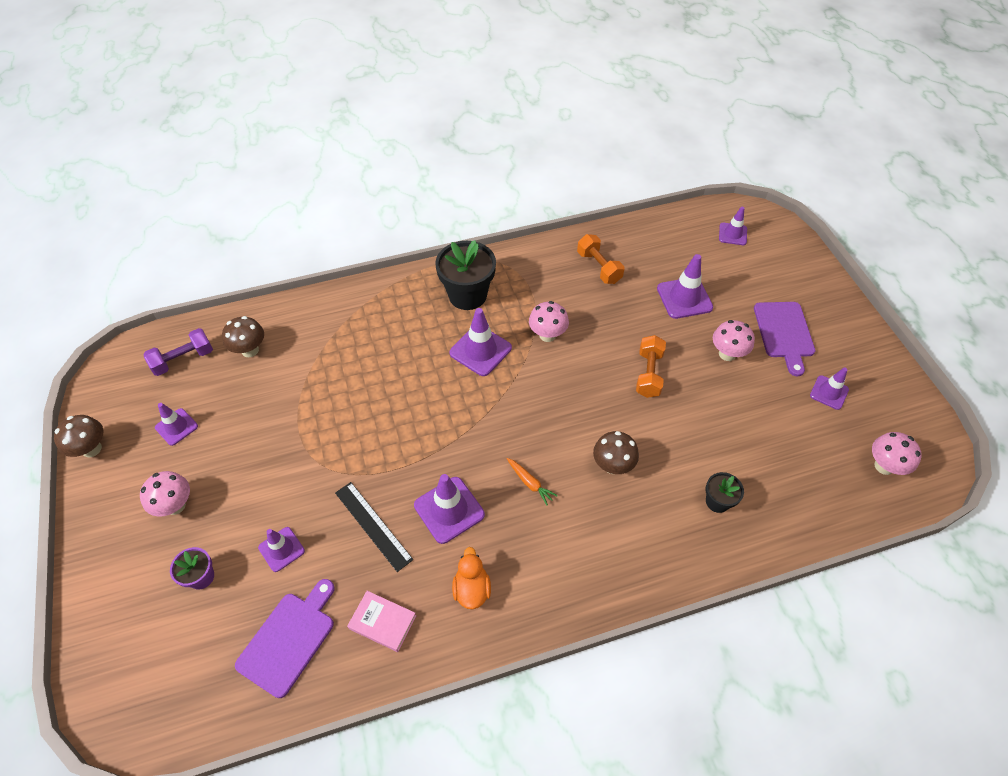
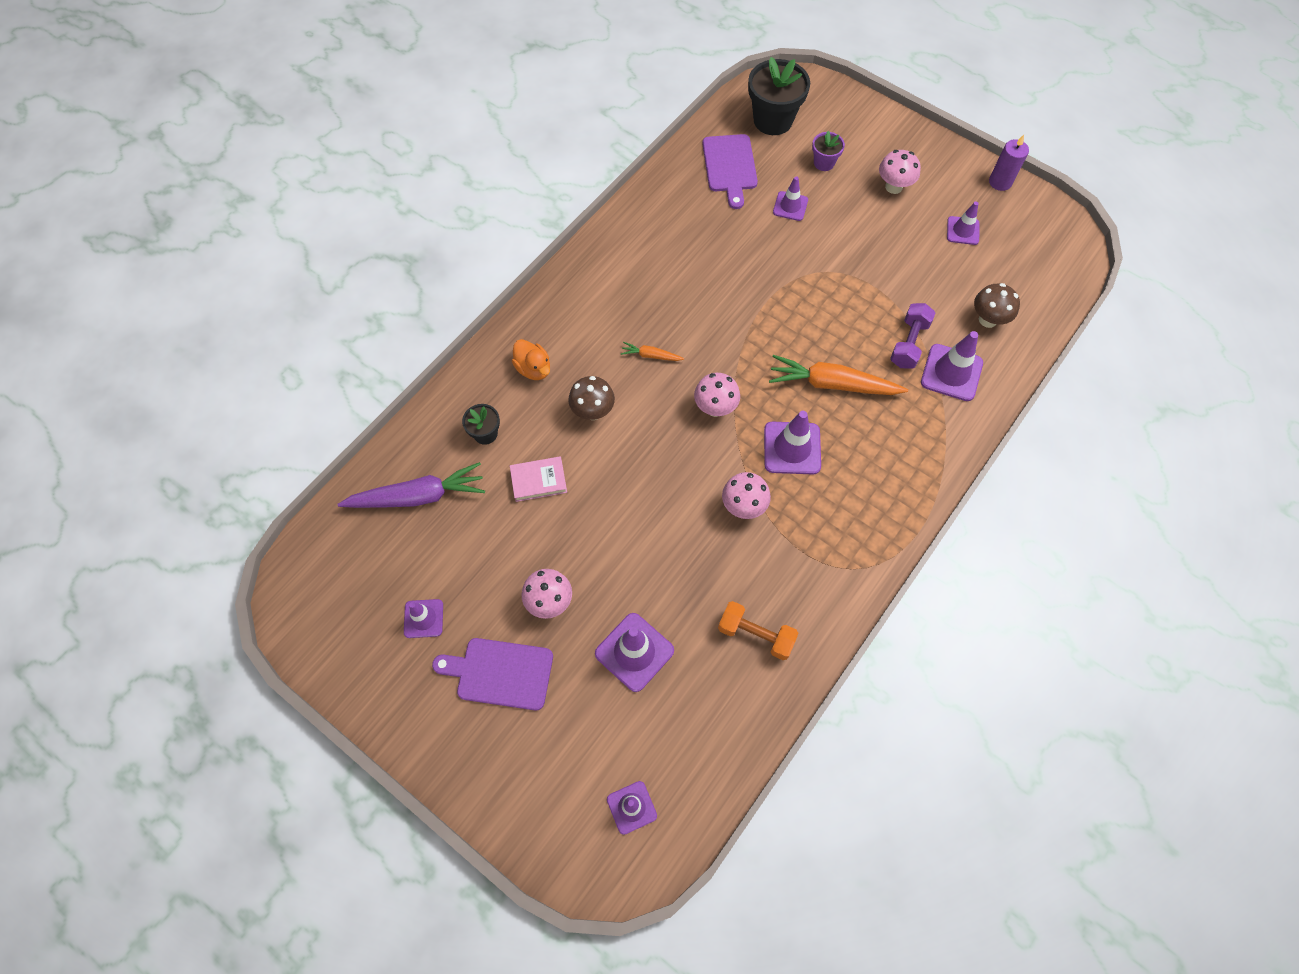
camera: 145 degrees right, 10 degrees up
(91, 449) = (1000, 182): brown mushroom -> purple candle
(183, 359) = (1029, 278): purple dumbbell -> purple dumbbell (909, 343)
(373, 525) = (743, 256): black ruler -> none
(382, 622) = (679, 208): pink book -> pink book (538, 480)
(409, 374) = (832, 384): none -> orange carrot
(449, 510) = (697, 299): purple traffic cone -> purple traffic cone (951, 373)
(467, 295) = (859, 502): black flower pot -> black flower pot (773, 120)
(472, 589) = (636, 260): orange duck -> orange duck (533, 369)
(648, 374) = (616, 525): orange dumbbell -> none
(784, 333) = (500, 673): purple cutting board -> purple cutting board turned 45 degrees counterclockwise
(801, 483) = (418, 496): none -> purple carrot
(884, 466) = (344, 562): pink mushroom -> pink mushroom (715, 408)

